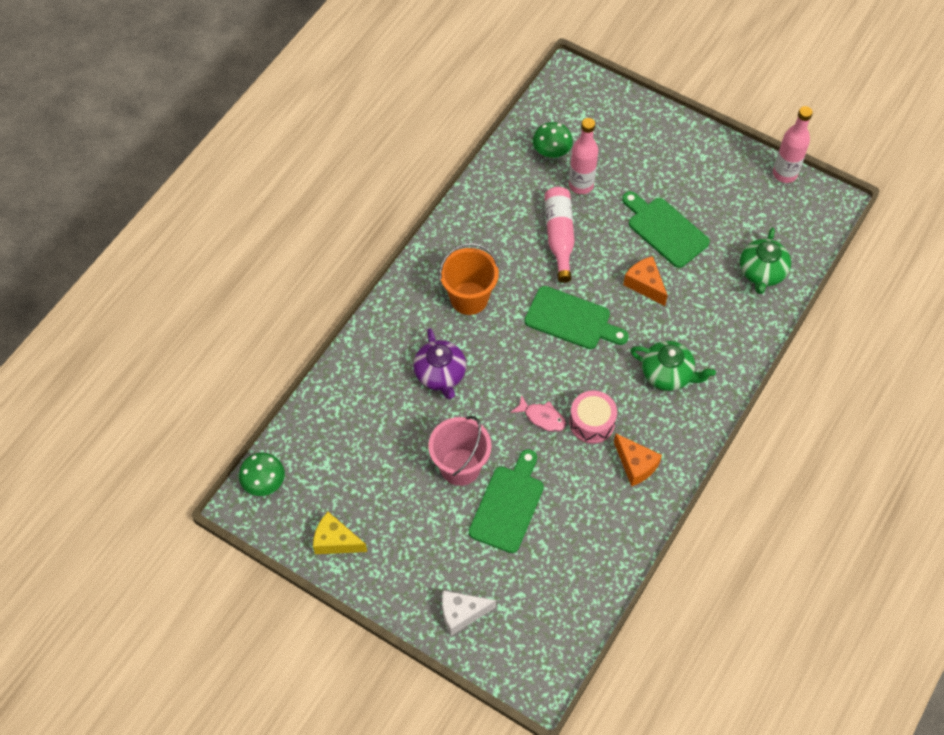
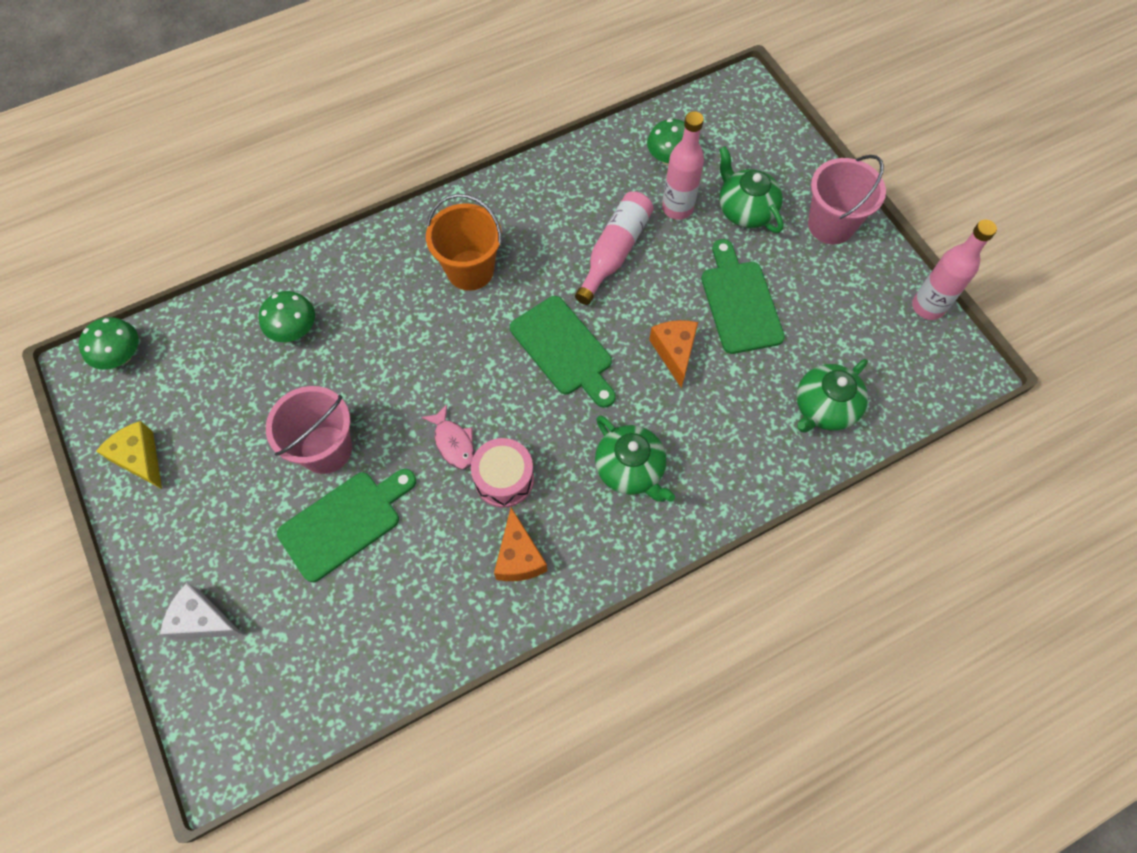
camera: 30 degrees right, 5 degrees up
(375, 401) = (294, 330): none -> green mushroom
(440, 375) = (380, 336): purple teapot -> none
(627, 164) = (745, 210): none -> green teapot
(690, 148) = (831, 225): none -> pink bucket

